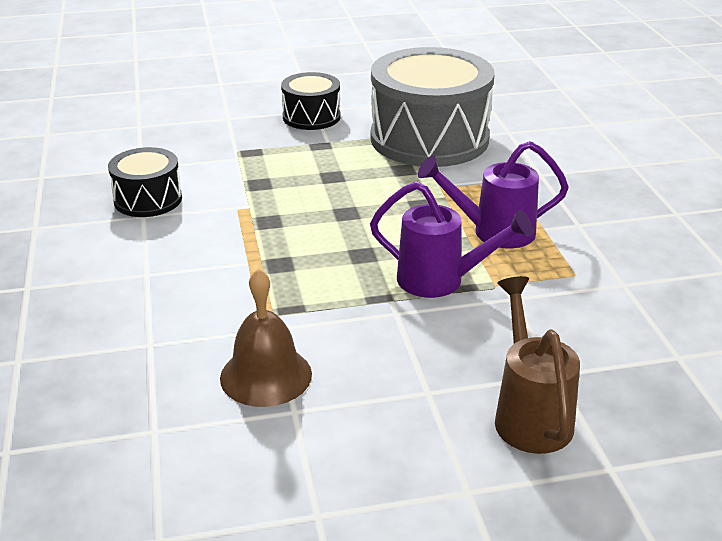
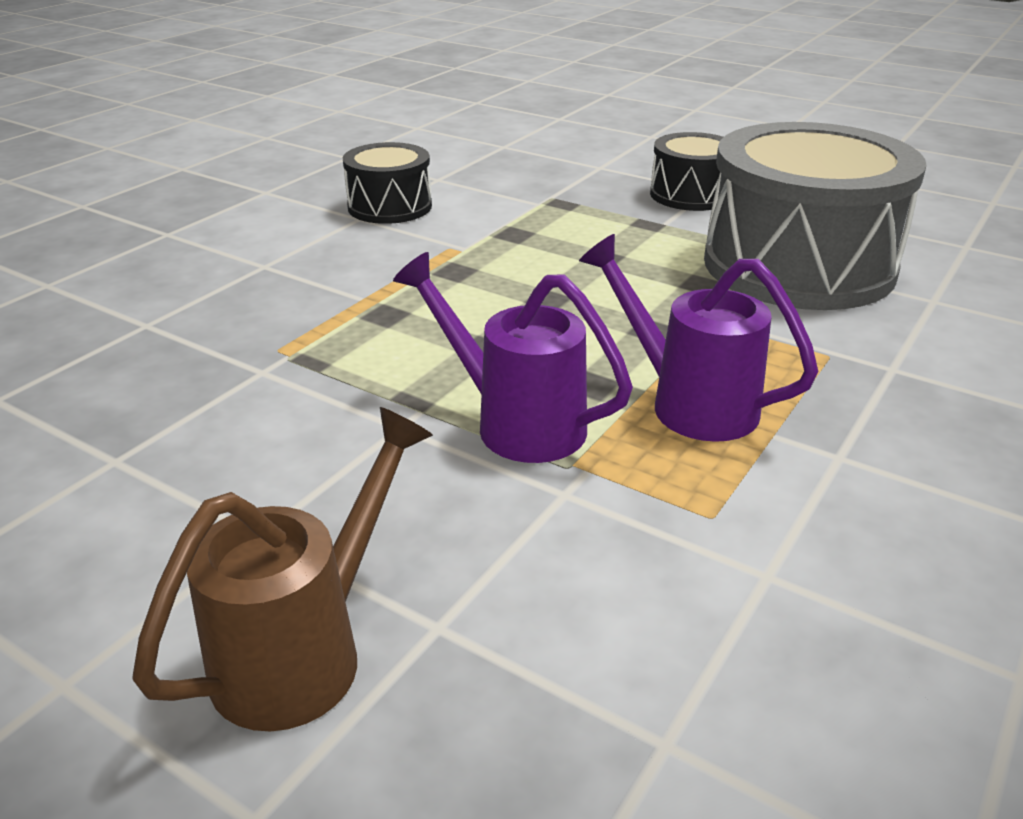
camera: 45 degrees right, 0 degrees up
(266, 375) = (164, 410): brown bell -> none
(441, 281) = (515, 422): purple watering can -> purple watering can turned 150 degrees clockwise

